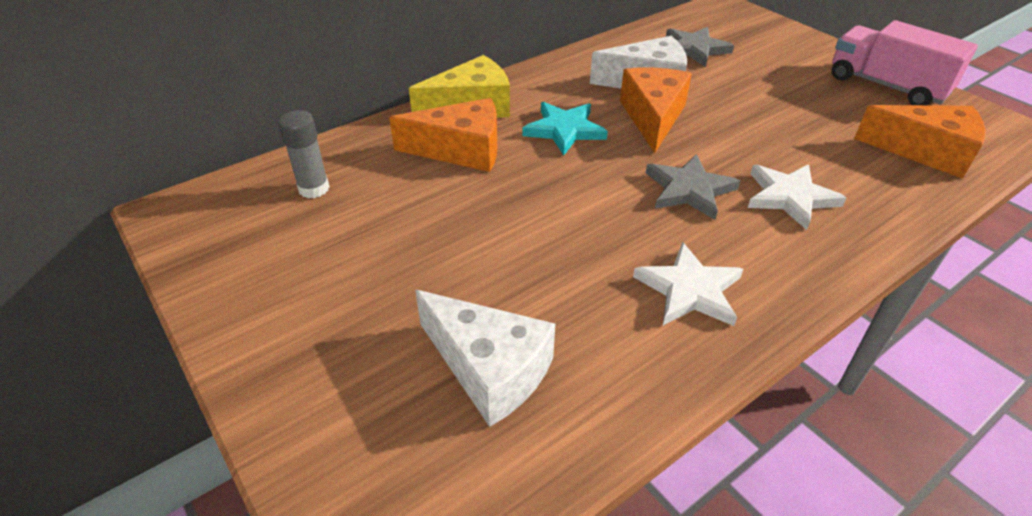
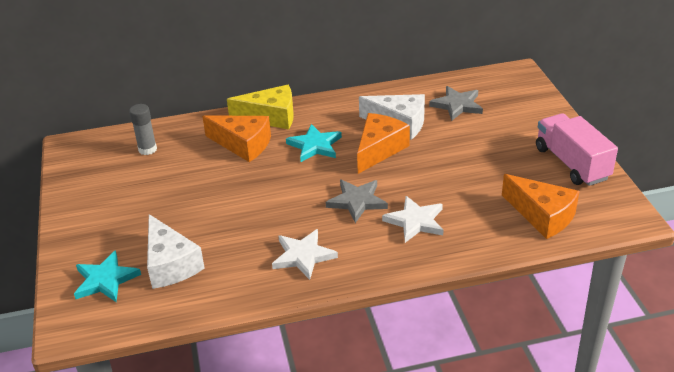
camera: 25 degrees right, 5 degrees down
(388, 439) = (105, 280): none -> turquoise star

